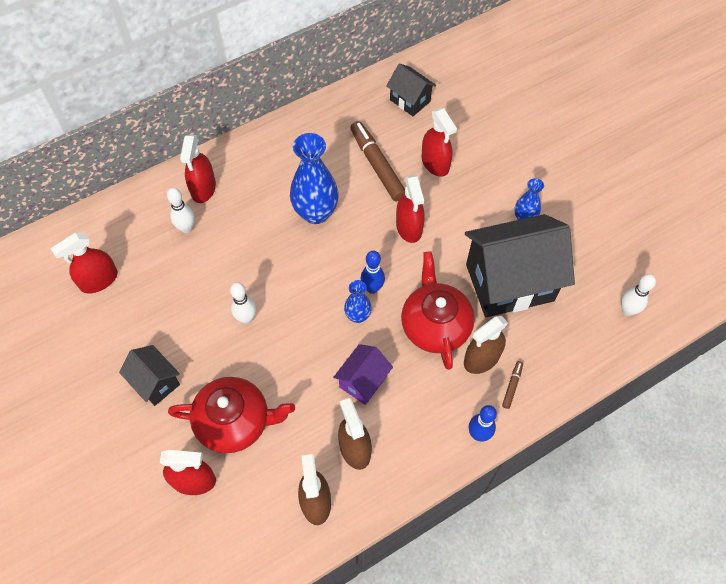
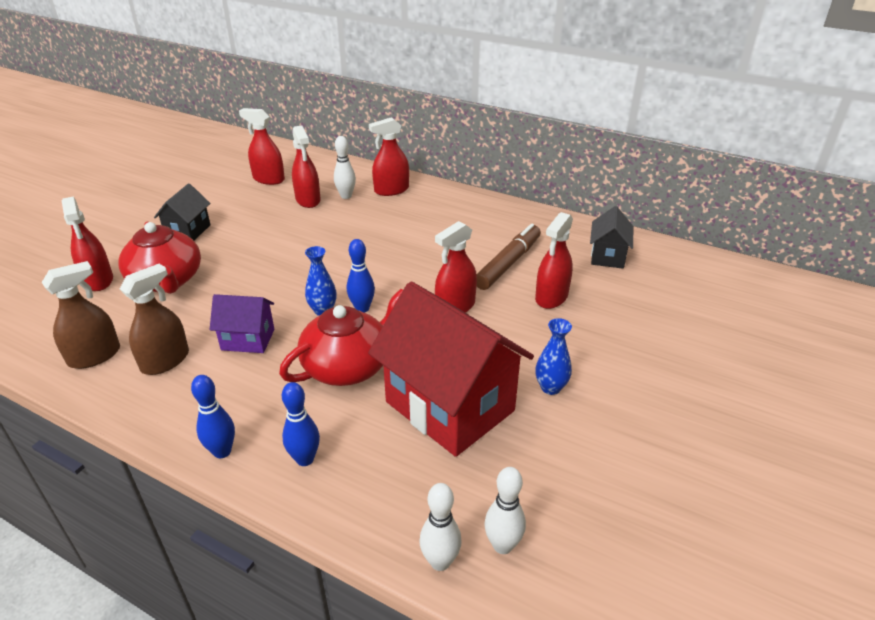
camera: 60 degrees right, 25 degrees down
(170, 261) = (308, 200): none -> red spray bottle
(246, 318) = (278, 251): white bowling pin -> white bowling pin (440, 561)
(316, 213) = (419, 248): blue vase -> none
(481, 359) = (327, 418): brown spray bottle -> none
(509, 282) = (450, 406): black house -> red house
(512, 386) = (305, 459): brown marker -> blue bowling pin

